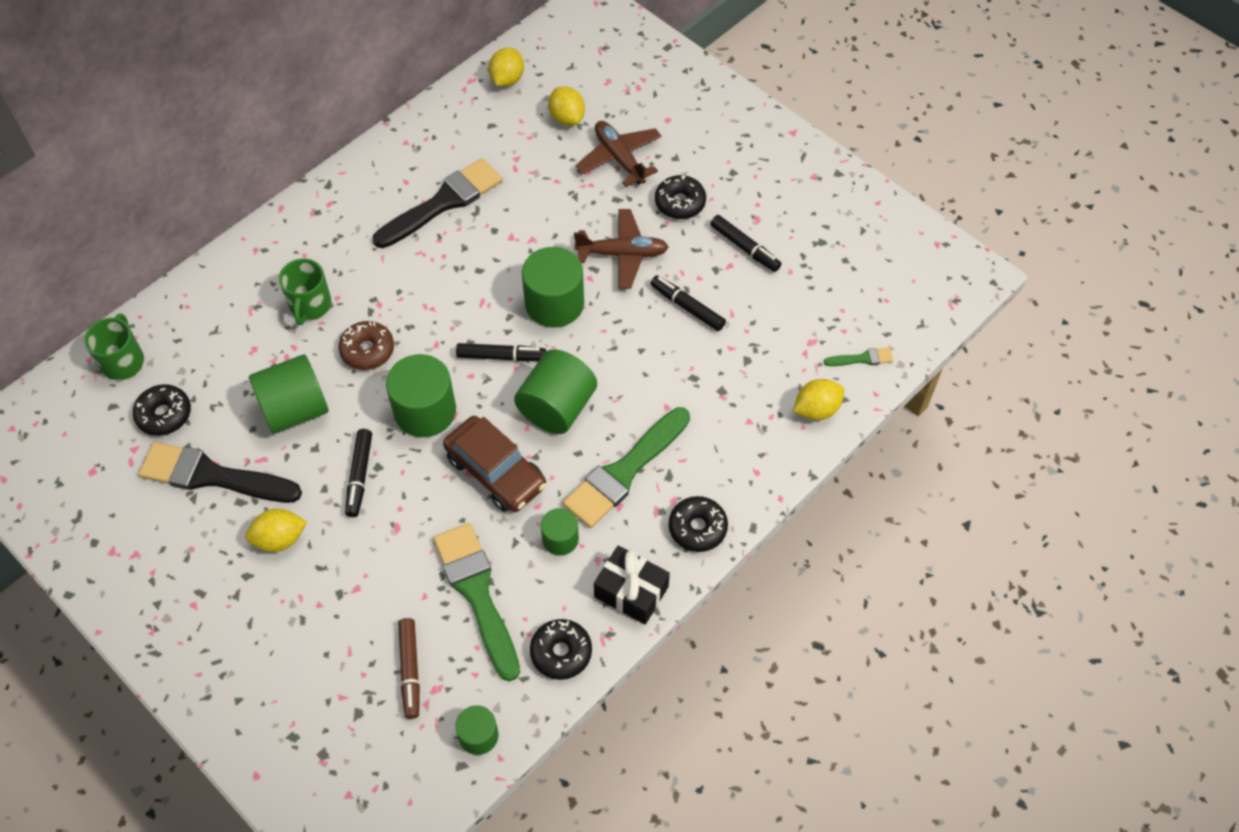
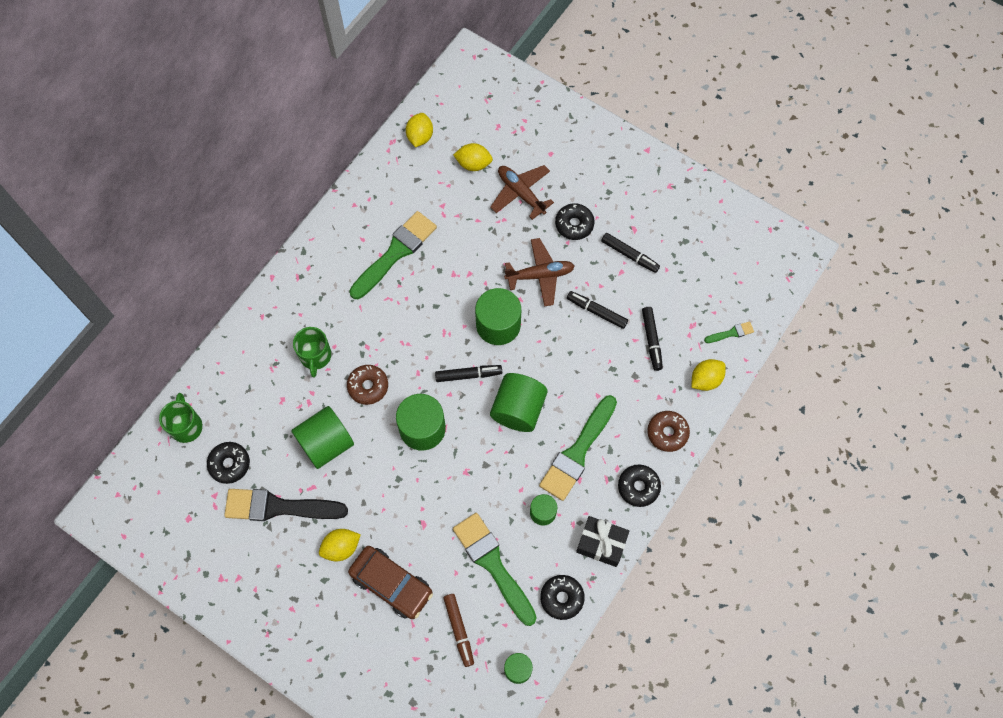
camera: 10 degrees left, 10 degrees up
(360, 476) = (387, 488): black marker -> black marker (651, 340)
(443, 202) = (395, 253): black brush -> green brush
(496, 471) = (485, 468): brown car -> brown car (391, 584)
(567, 118) = (473, 164): yellow lemon -> yellow lemon turned 45 degrees counterclockwise
(751, 467) = (667, 433): none -> brown donut

